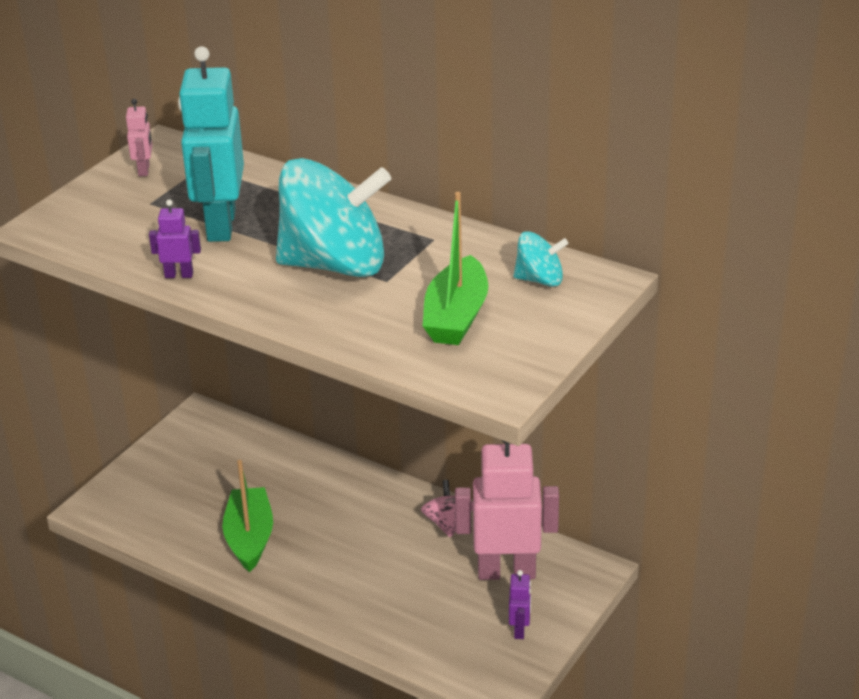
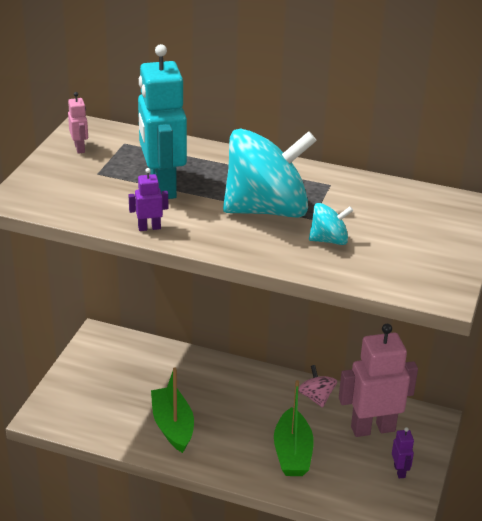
camera: 15 degrees left, 0 degrees up
(456, 316) = (379, 241): green boat -> green boat (292, 453)
(540, 280) = (425, 208): turquoise spinning top -> turquoise spinning top (329, 240)

